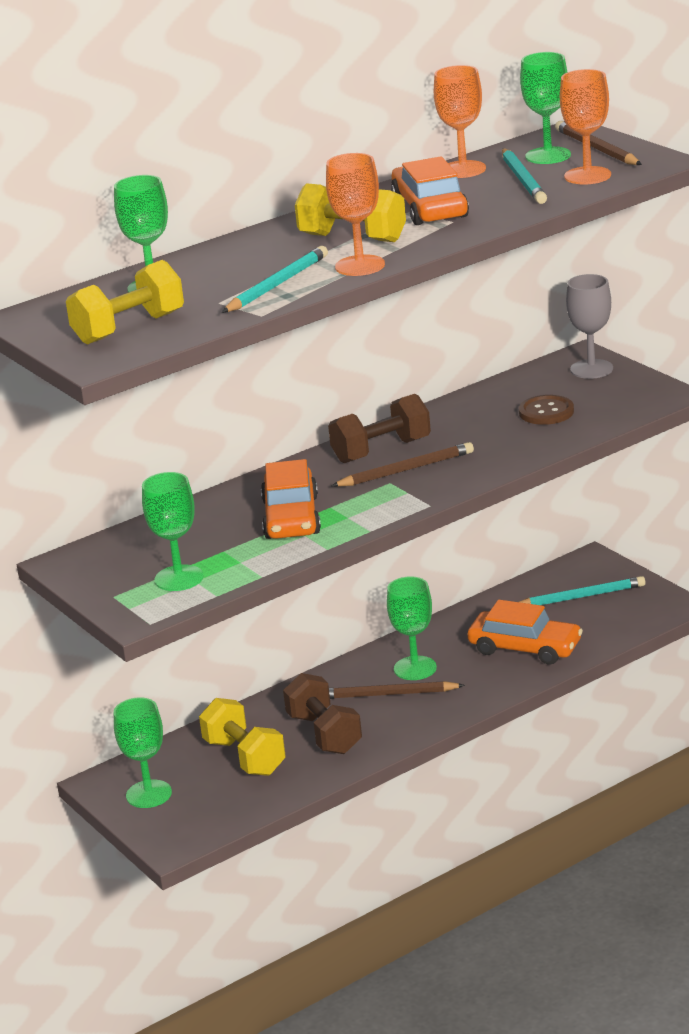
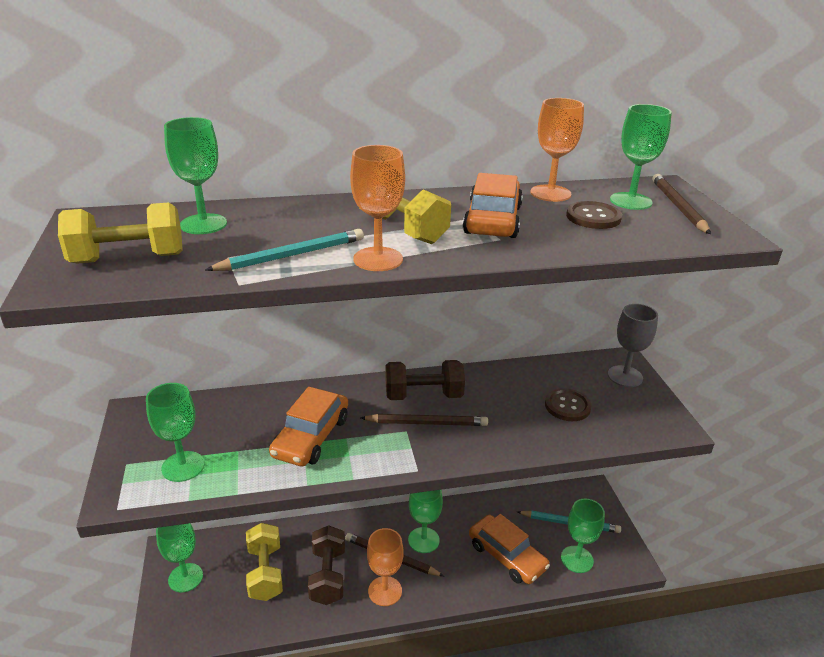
camera: 20 degrees right, 5 degrees up
(523, 180) = (593, 217): turquoise pencil -> brown button
(587, 176) = (654, 230): orange goblet -> orange goblet (385, 591)
(608, 623) = (577, 559): none -> green goblet

